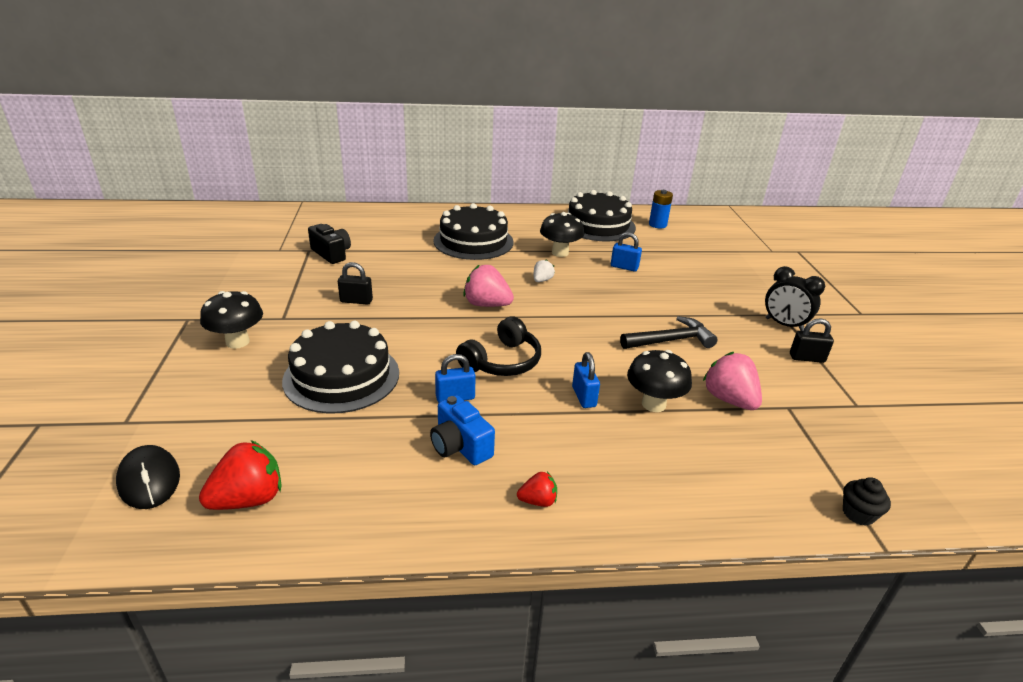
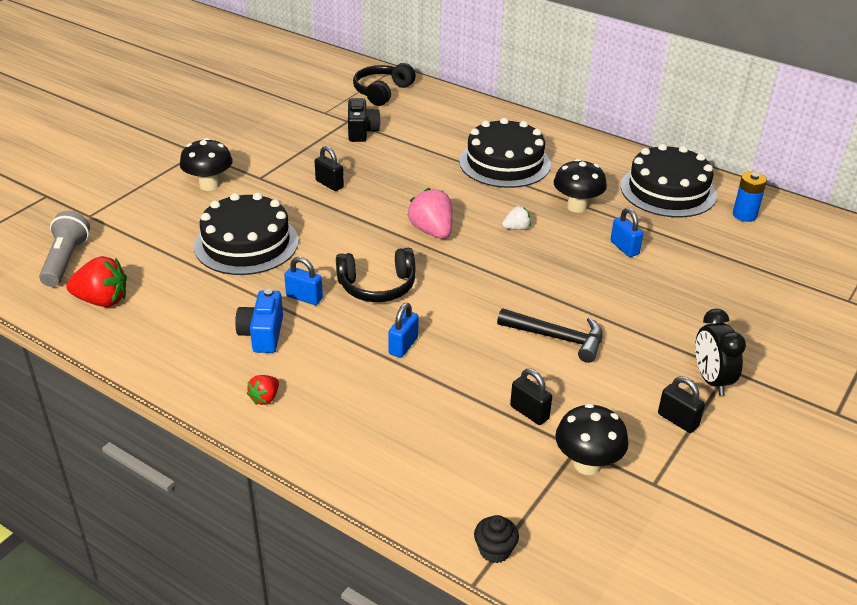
camera: 40 degrees right, 5 degrees up
(149, 480) = (66, 261): black mouse -> grey flashlight
(311, 222) = (382, 92): none -> black headphones
(538, 501) = (265, 398): red strawberry -> red strawberry turned 90 degrees clockwise
(653, 404) = (453, 381): black mushroom -> black mushroom (587, 464)
(729, 399) = (529, 412): pink strawberry -> black padlock

